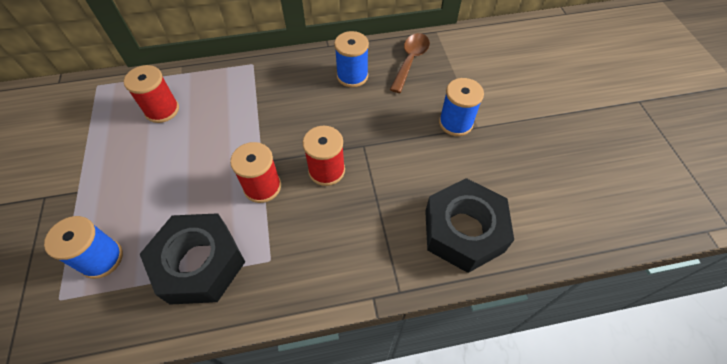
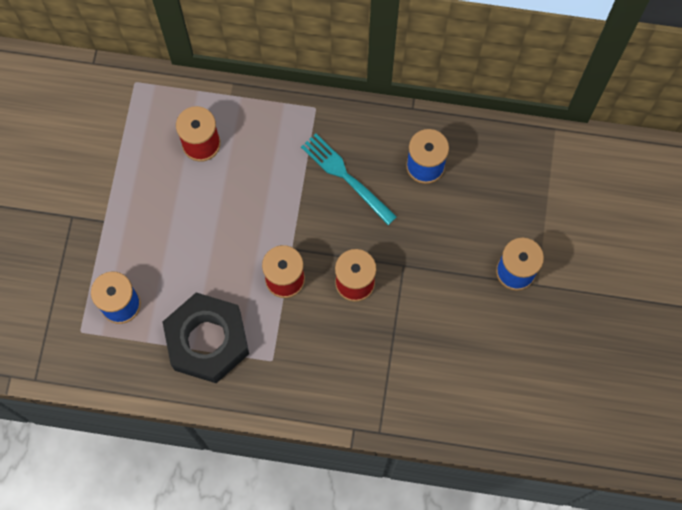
camera: 20 degrees right, 15 degrees up
(291, 99) = (345, 176): none -> turquoise fork
(410, 61) = (503, 166): brown spoon -> none
(463, 231) = (464, 397): black nut -> none

